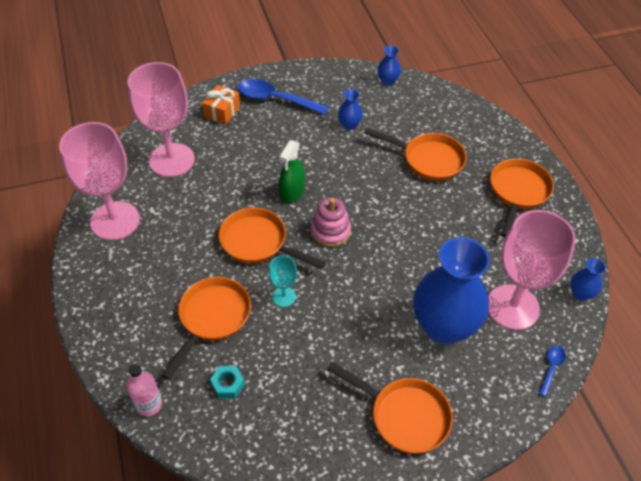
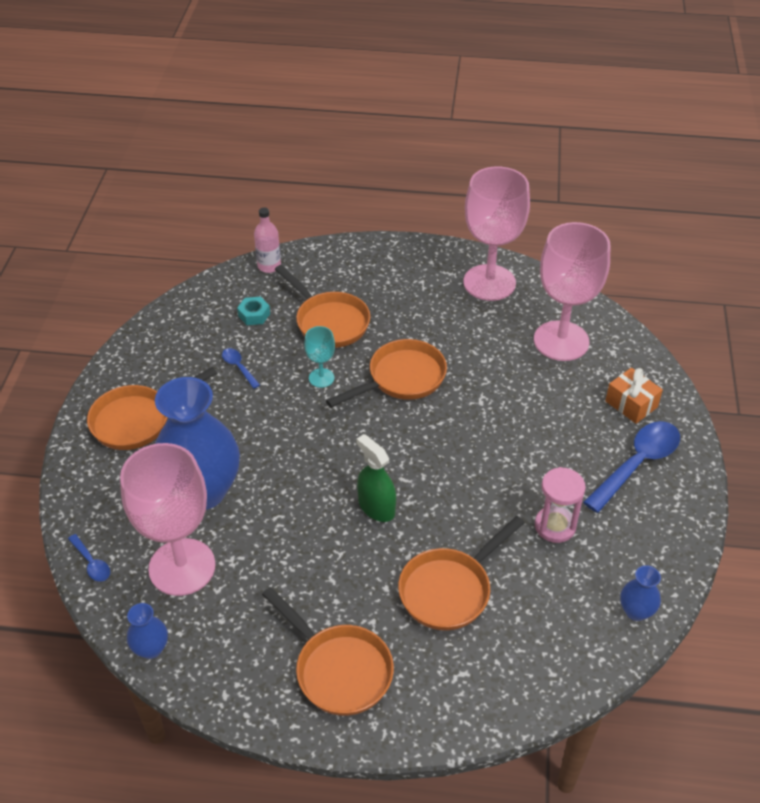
camera: 115 degrees right, 5 degrees down
(292, 192) = (461, 428): green spray bottle -> green spray bottle (376, 507)
(301, 365) = (238, 367): none -> blue spoon
(330, 231) = (384, 443): pink stacking toy -> none
(349, 125) = (555, 526): blue vase -> pink hourglass

